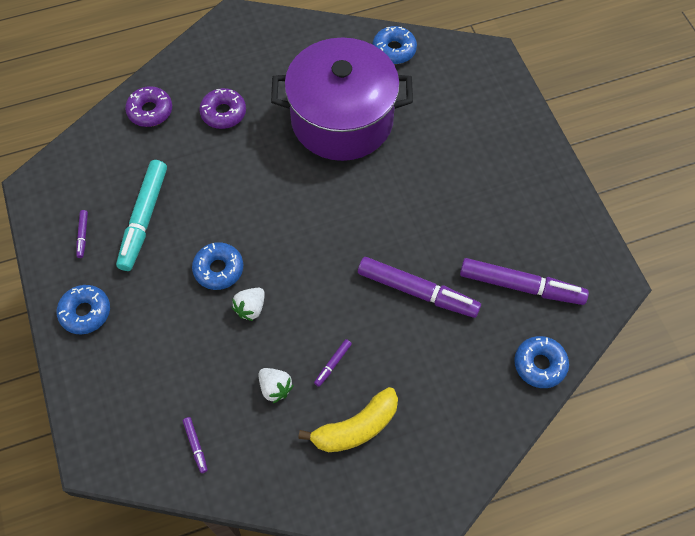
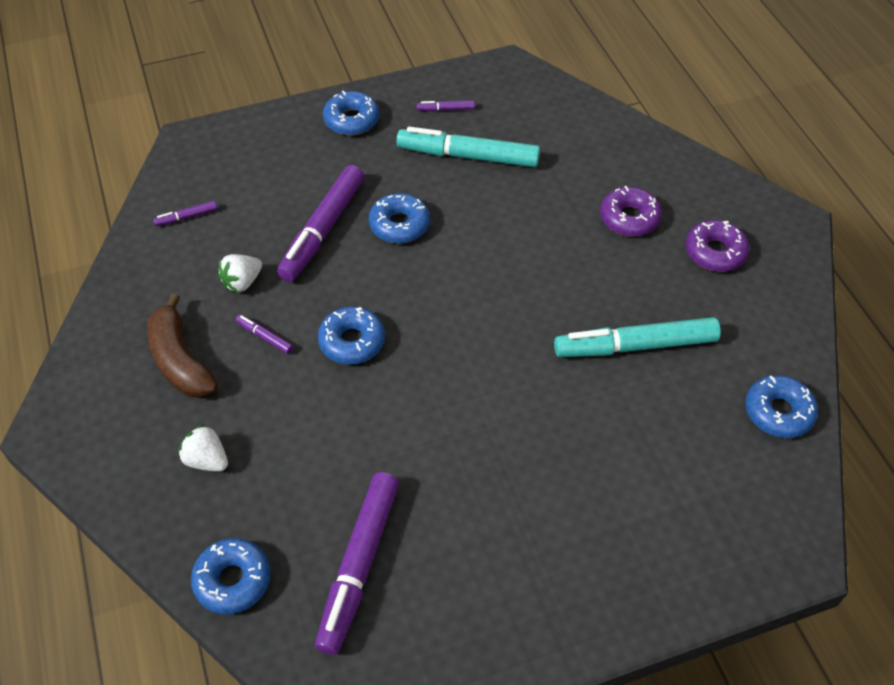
camera: 90 degrees right, 10 degrees down
(150, 111) = (622, 150): purple donut -> purple donut (715, 252)
(250, 308) = (346, 256): white strawberry -> white strawberry (207, 460)
(337, 299) = (352, 341): none -> blue donut
(342, 119) = (635, 346): purple pot -> turquoise marker
(356, 427) = (180, 361): yellow banana -> brown banana
(417, 292) = (357, 431): purple marker -> purple marker (322, 230)

